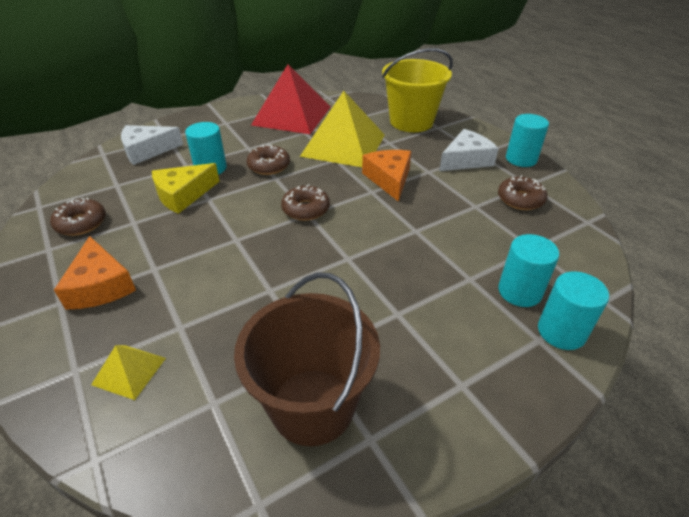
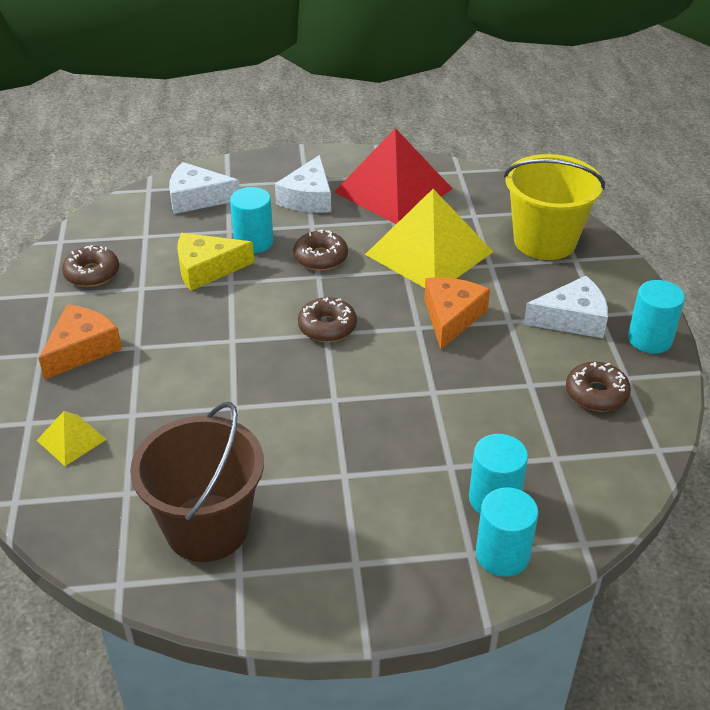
camera: 25 degrees right, 0 degrees up
(100, 285) = (82, 349): orange cheese -> orange cheese turned 150 degrees counterclockwise
(234, 132) = (308, 198): none -> white cheese

